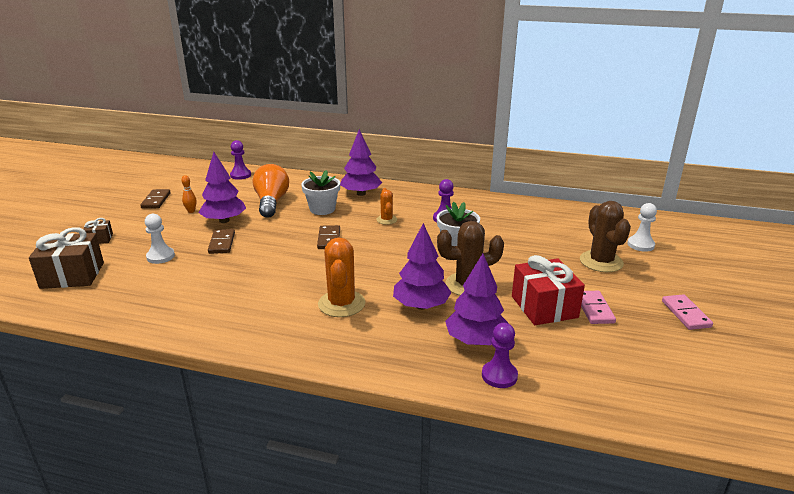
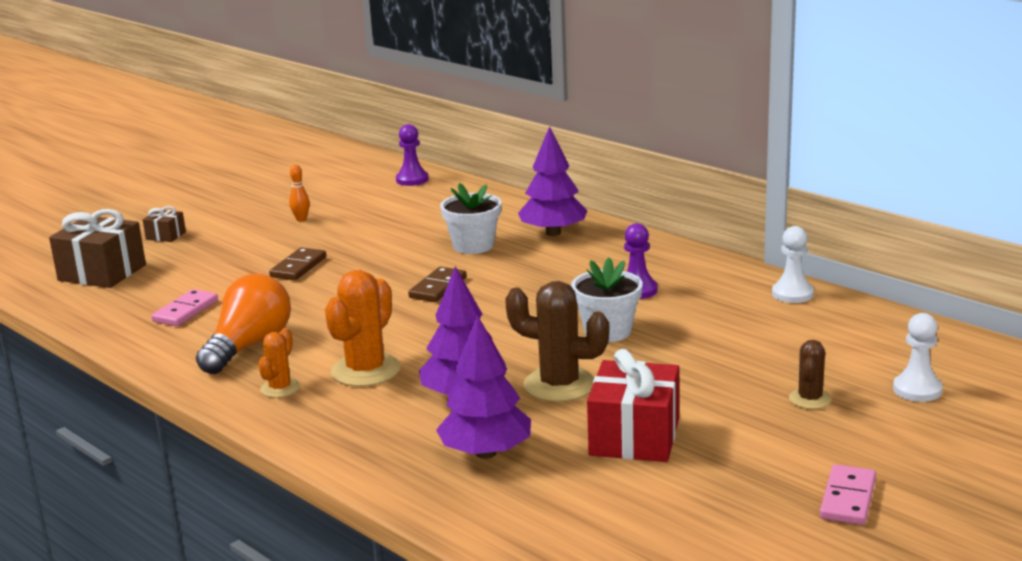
camera: 30 degrees right, 5 degrees down
(156, 200) = (272, 198): brown domino -> none
(160, 256) = (213, 270): white pawn -> white pawn (792, 294)
(224, 221) = (329, 239): purple tree -> none
(271, 203) = (414, 225): orange light bulb -> orange light bulb (248, 346)
(386, 220) = (547, 276): orange cactus -> orange cactus (280, 388)
(499, 376) = (466, 499): purple pawn -> none
(594, 309) = (707, 458): pink domino -> pink domino (185, 311)
(601, 262) = (810, 399): brown cactus -> brown cactus, size x0.56

